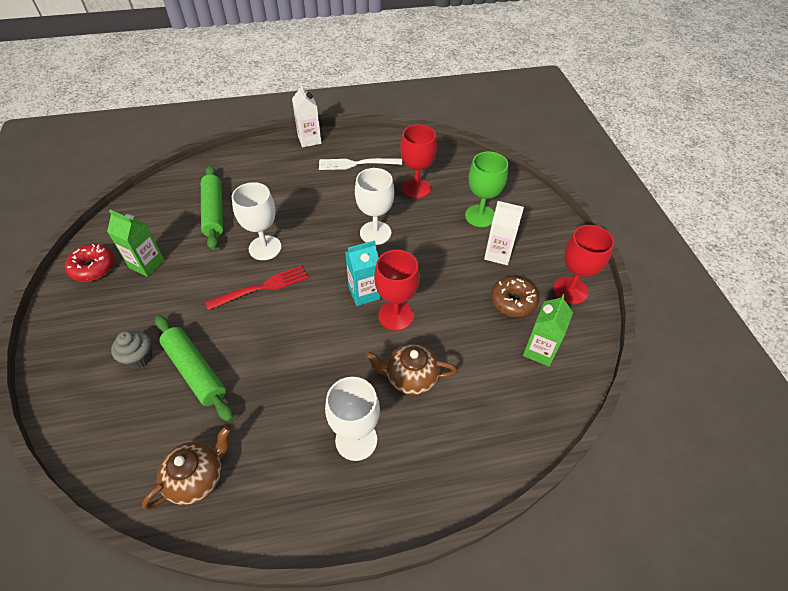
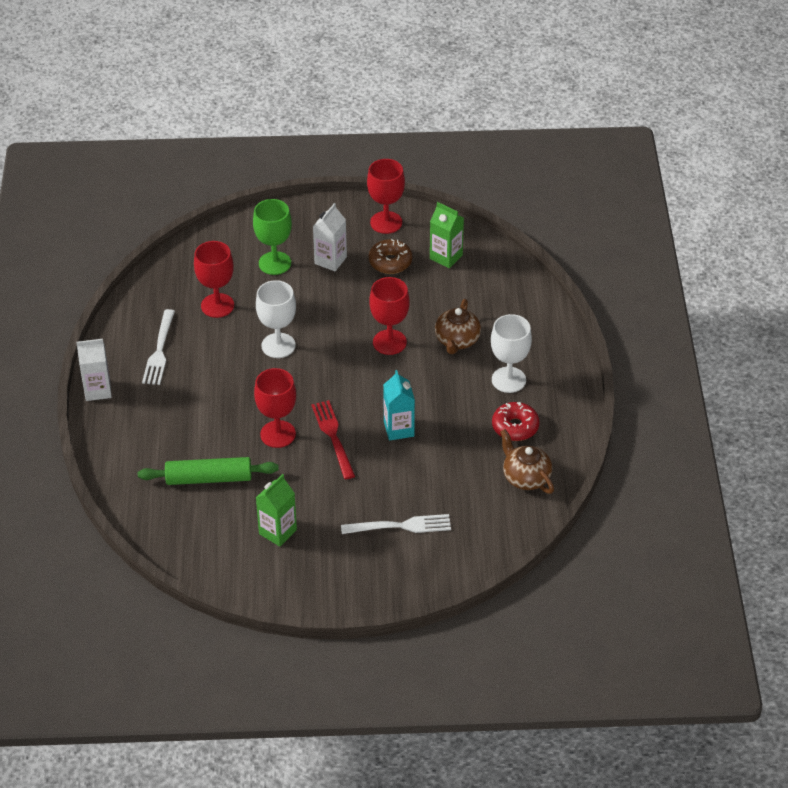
camera: 80 degrees left, 5 degrees down
(93, 268) = (271, 578): red donut -> red donut (515, 427)
(139, 358) = (400, 526): grey cupcake -> white fork
(195, 371) = (424, 484): green rolling pin -> none
(265, 248) = (278, 434): white goblet -> red goblet
(364, 293) = (357, 361): turquoise carton -> turquoise carton (399, 429)

